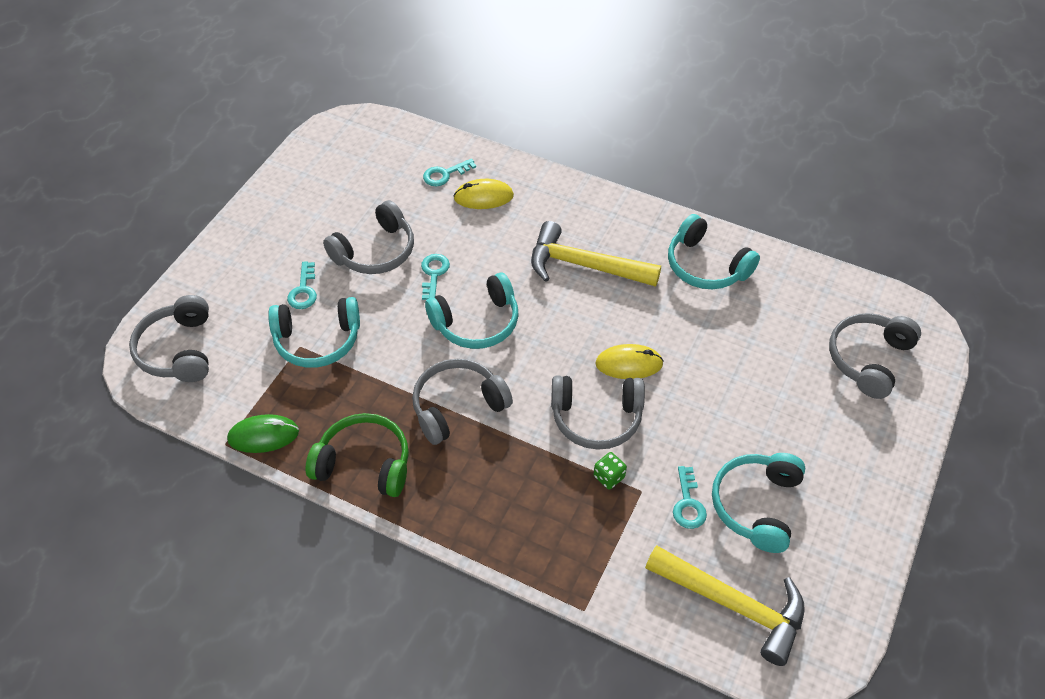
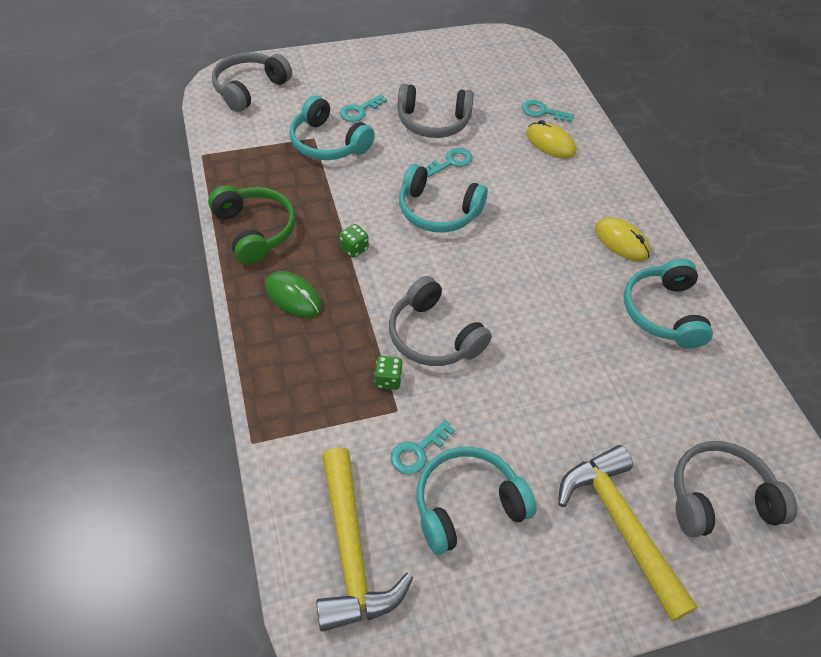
camera: 45 degrees right, 0 degrees up
(263, 436) = (226, 168): green mouse -> green mouse (293, 297)
(458, 407) = (354, 248): grey headphones -> green dice
(584, 265) = (564, 237): yellow hammer -> yellow hammer (621, 525)
(629, 364) = (506, 324): yellow mouse -> yellow mouse (621, 242)

